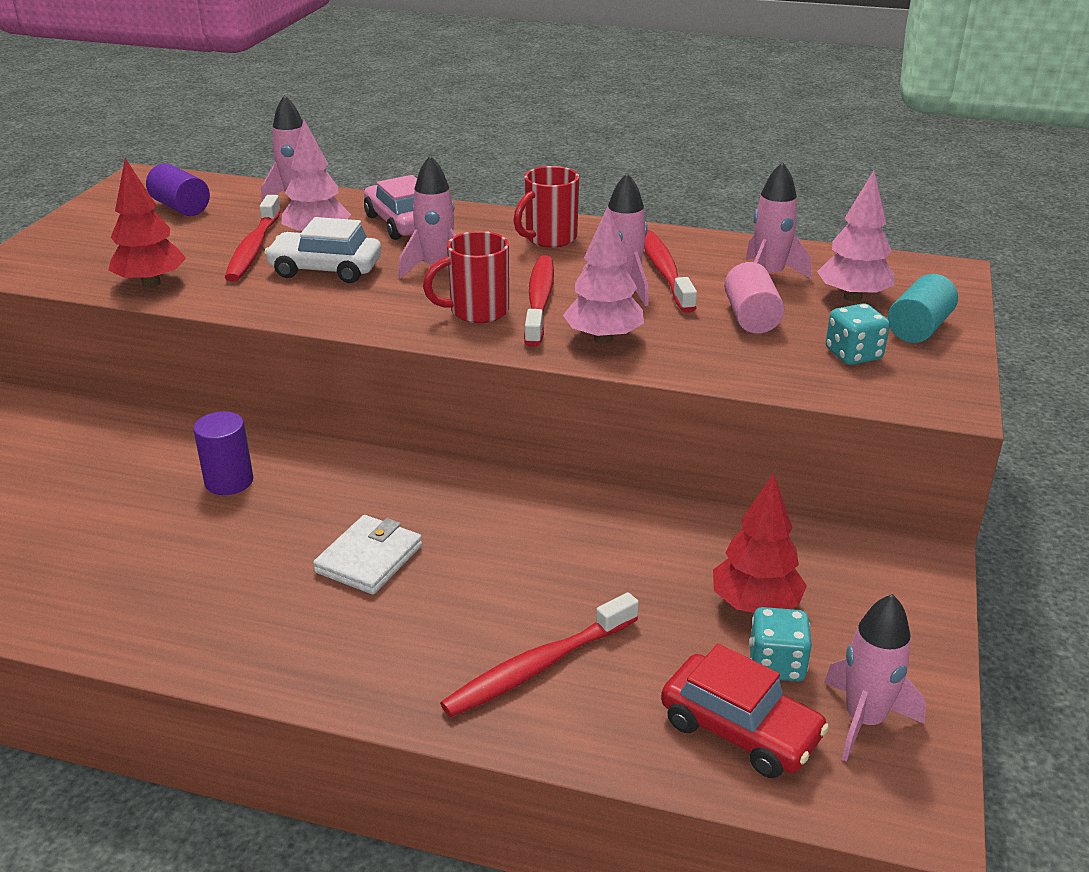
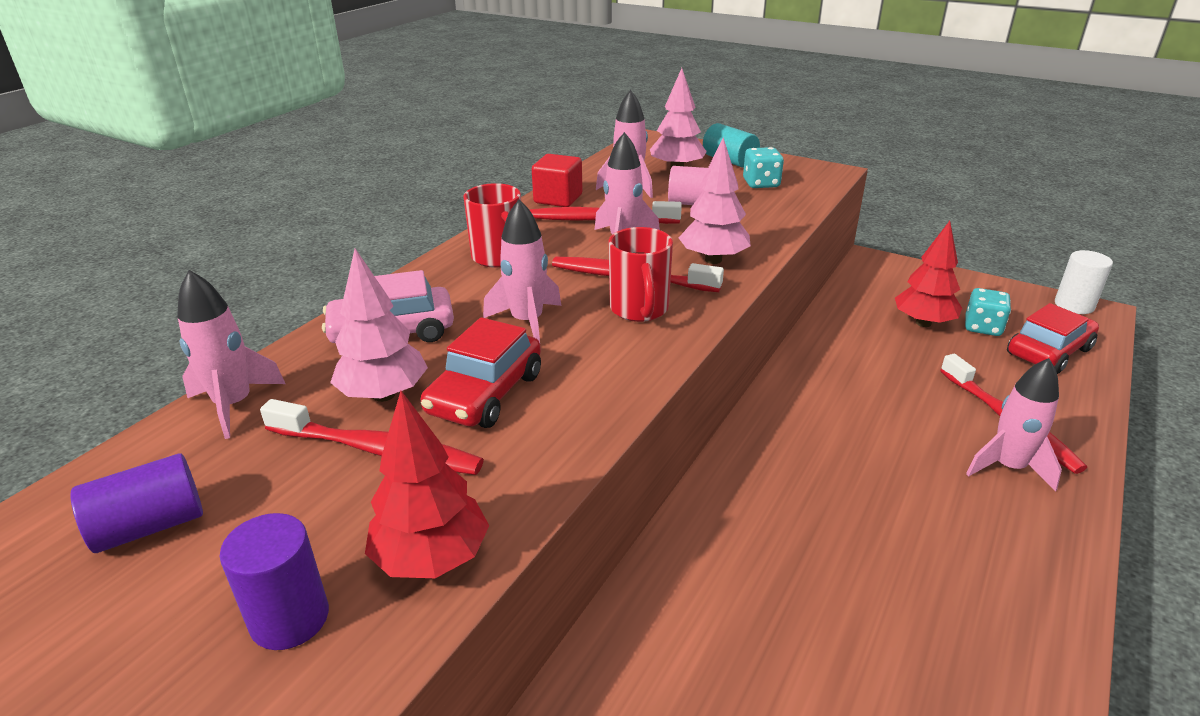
camera: 75 degrees left, 0 degrees up
(229, 481) = (733, 604): purple cylinder -> purple cylinder (290, 618)
(326, 269) = (485, 394): white car -> red car
(369, 559) = (880, 499): white wallet -> none
(704, 244) = (558, 199): none -> red cube
(864, 720) = (1026, 310): pink rocket -> pink rocket (1008, 467)
(924, 786) = (1074, 305): none -> white cylinder

